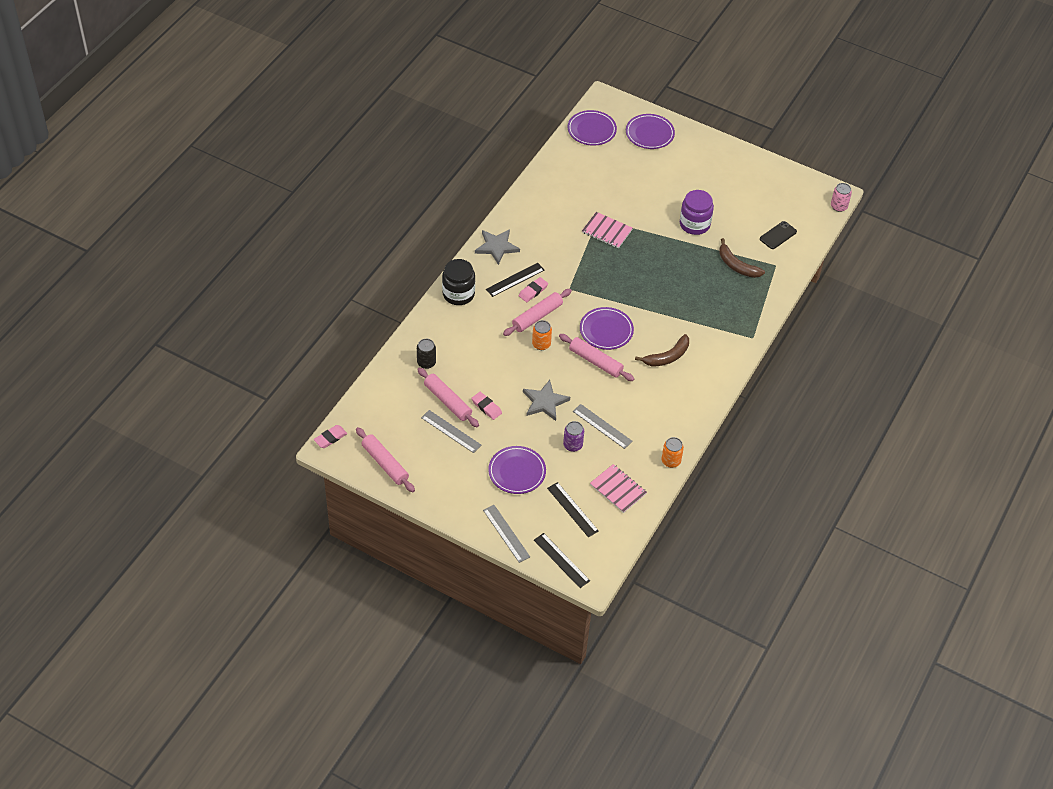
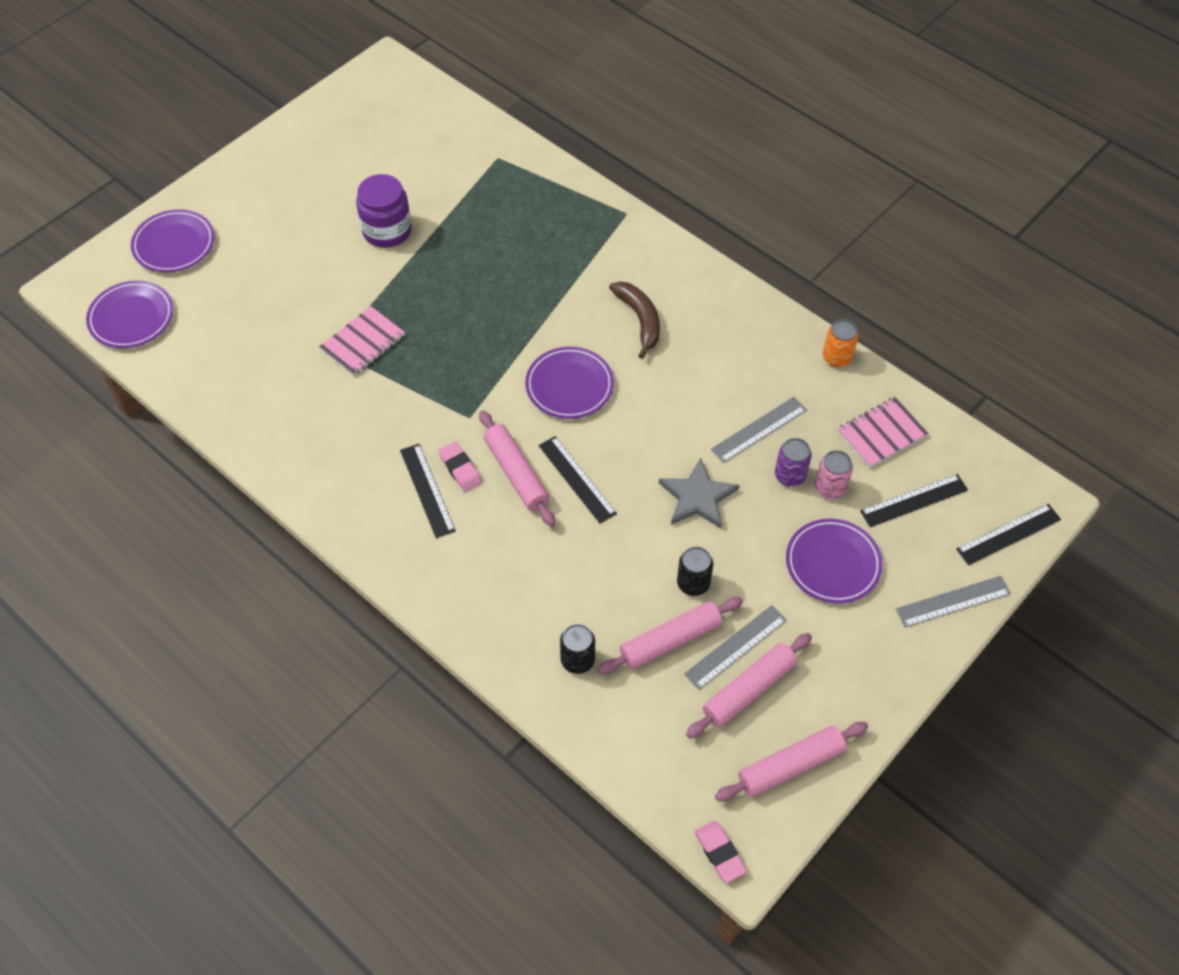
camera: 75 degrees left, 5 degrees up
(458, 294) = (434, 581): black jar -> none
(486, 407) = (693, 583): pink eraser -> black can
(496, 247) = (345, 503): grey star -> none
(541, 344) = (577, 479): orange can -> black ruler
(595, 361) = (629, 412): pink rolling pin -> pink rolling pin (748, 690)
(737, 266) = (485, 200): brown banana -> none
(778, 235) = (442, 142): black phone -> none
(838, 206) = (410, 66): pink can -> pink can (830, 488)

